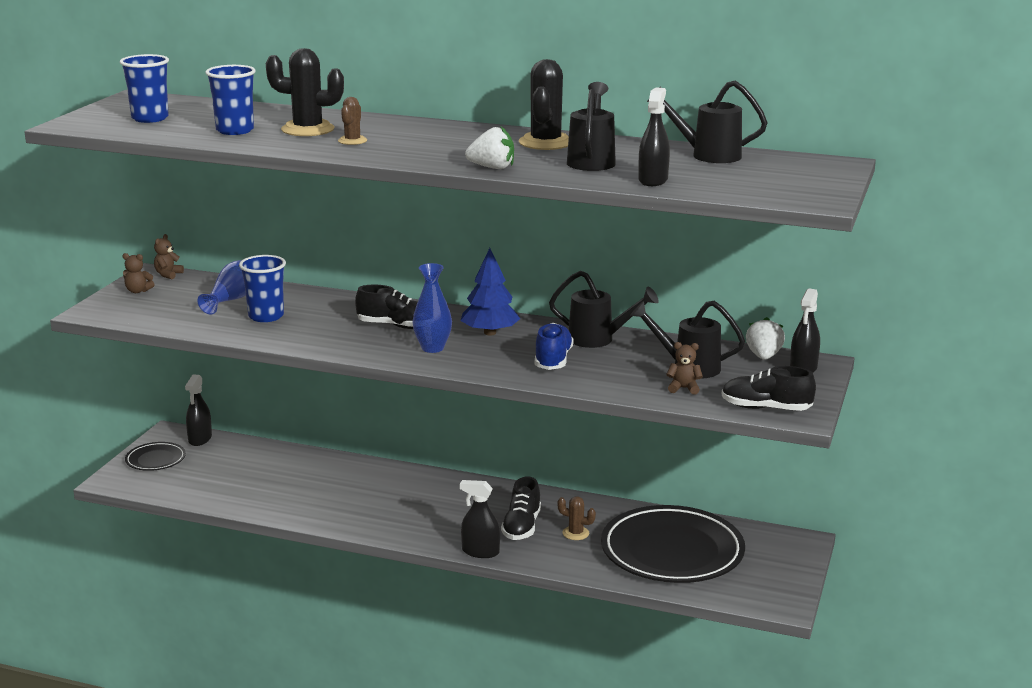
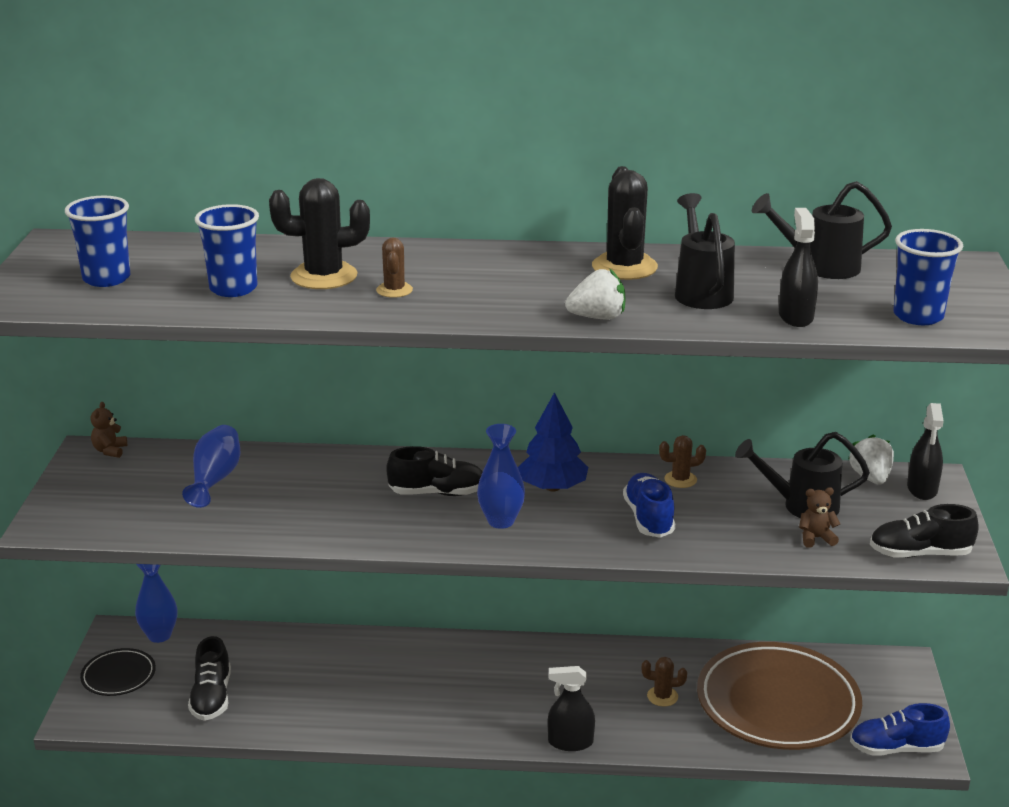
camera: 15 degrees left, 5 degrees up
(138, 291) = (86, 483): brown teddy bear -> none
(200, 439) = (159, 635): black spray bottle -> blue vase
(266, 316) = (272, 500): blue cup -> blue cup (918, 316)
(521, 527) = (599, 698): black shoe -> black shoe (211, 697)
(599, 339) = (680, 479): black watering can -> brown cactus
(672, 552) = (777, 703): black plate -> brown plate
(757, 597) = (896, 748): none -> blue shoe

